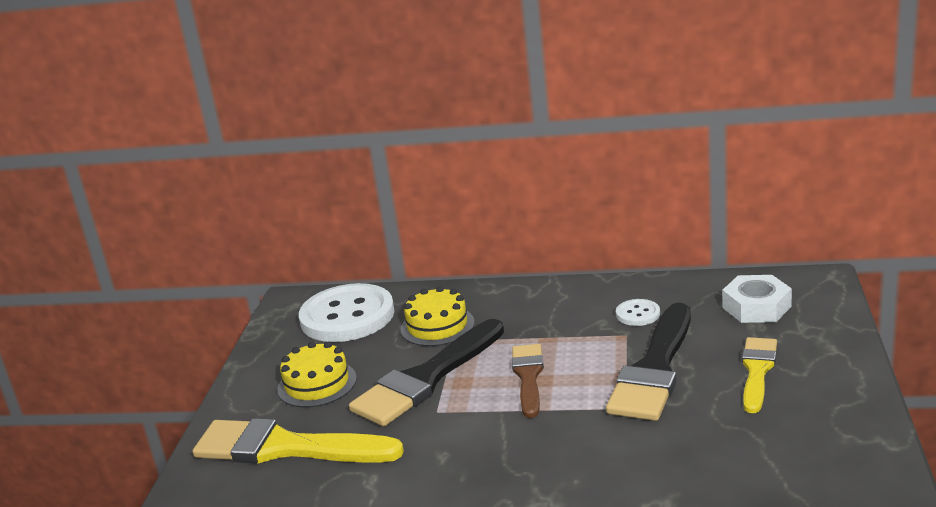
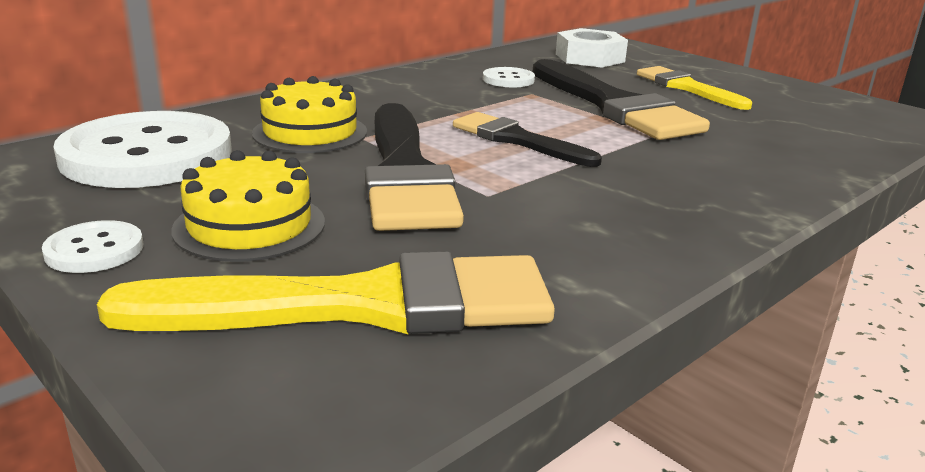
camera: 55 degrees left, 0 degrees up
(255, 372) = (94, 250): none -> white button
(287, 447) = (361, 305): yellow brush -> yellow brush turned 150 degrees counterclockwise
(528, 377) = (518, 140): brown brush -> black brush

